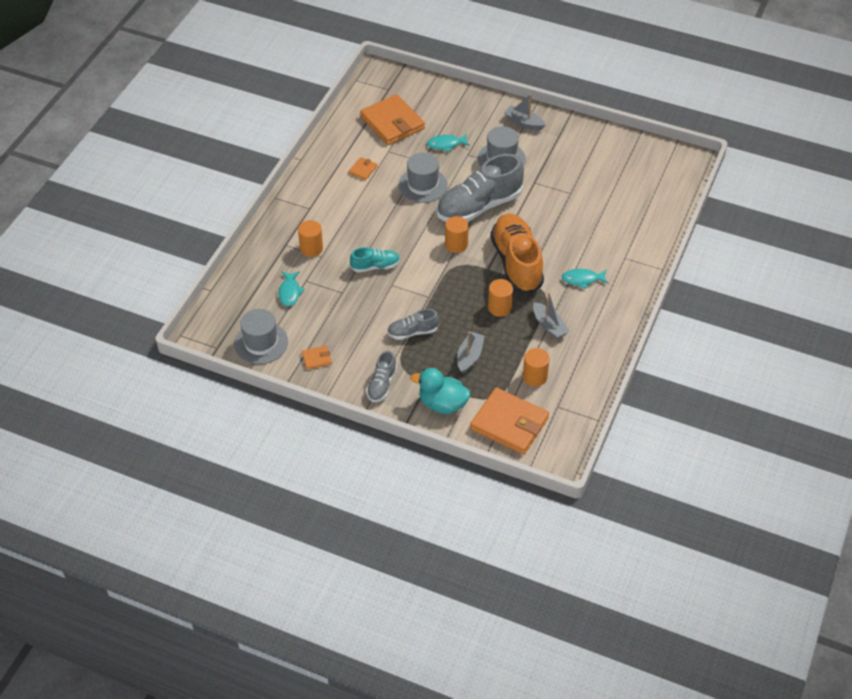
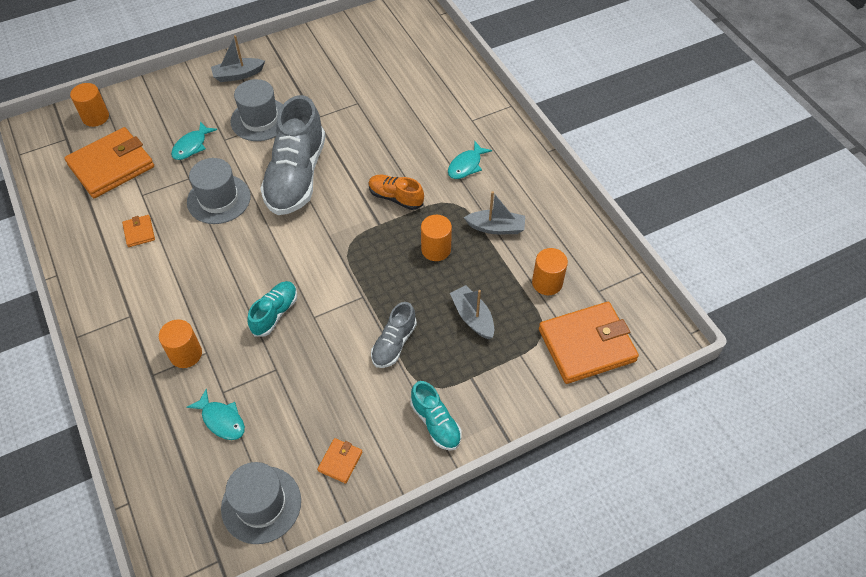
camera: 50 degrees left, 5 degrees up
(381, 385) = (435, 423): grey shoe -> turquoise shoe
(392, 123) = (111, 166): orange wallet -> orange wallet turned 45 degrees counterclockwise
(442, 404) = (511, 385): turquoise duck -> none
(456, 244) = (322, 227): orange cylinder -> orange cylinder (95, 117)
(516, 263) = (395, 197): orange shoe -> orange shoe, size x0.50

